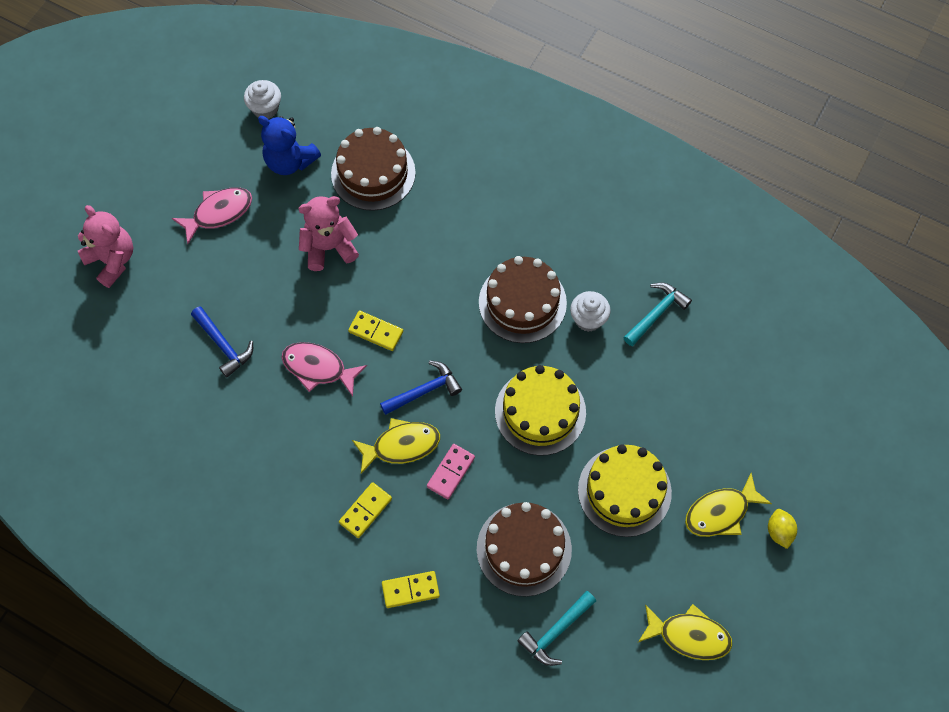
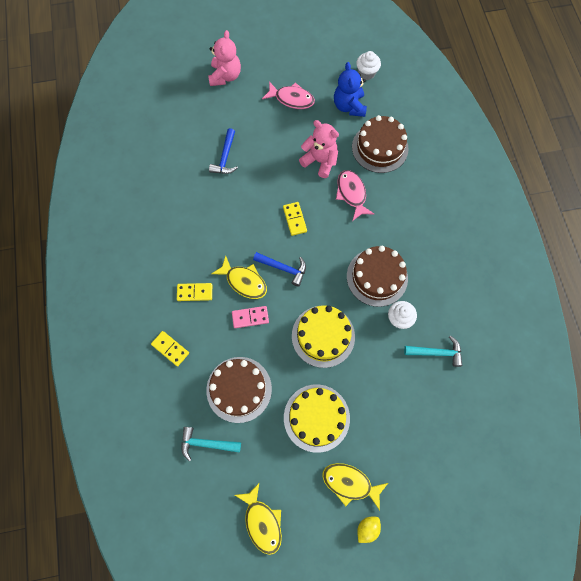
camera: 50 degrees right, 5 degrees up
(318, 368) = (251, 209): pink fish -> pink fish (352, 194)

